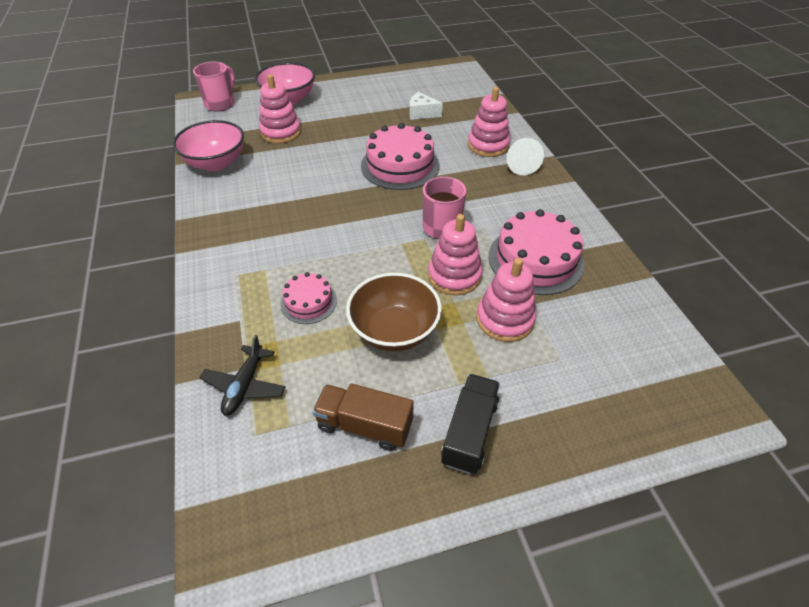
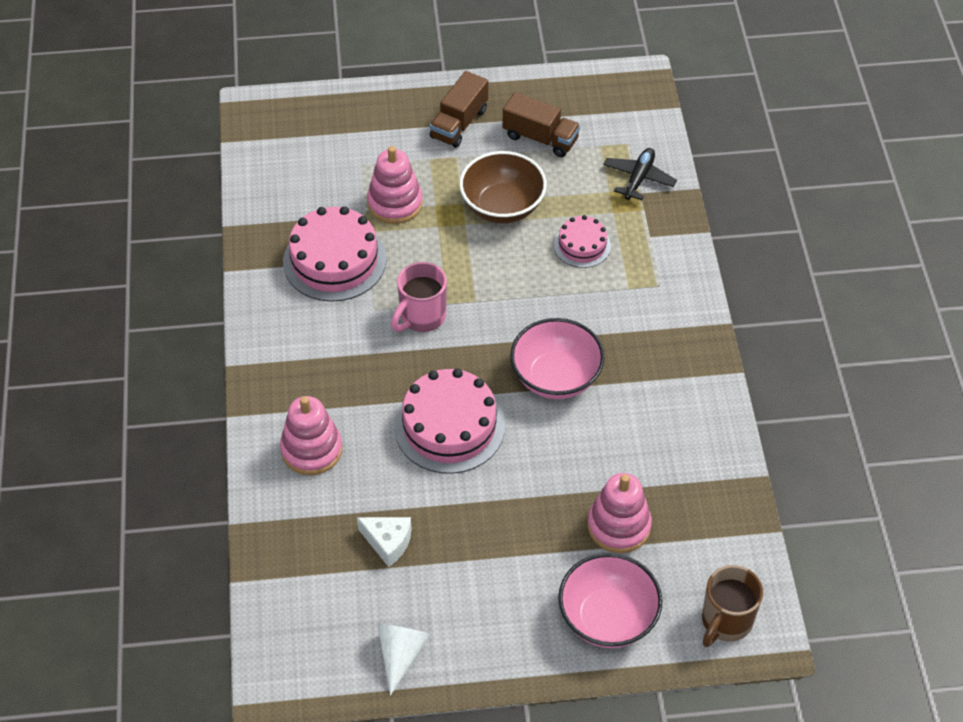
camera: 170 degrees left, 5 degrees up
(216, 163) = (709, 468): pink bowl -> pink bowl (556, 377)
(221, 104) = (725, 622): pink mug -> brown mug
(454, 276) = (428, 253): pink stacking toy -> none
(469, 432) = (459, 123): black truck -> brown truck
(521, 165) = (282, 403): white cone -> white cone (401, 654)

